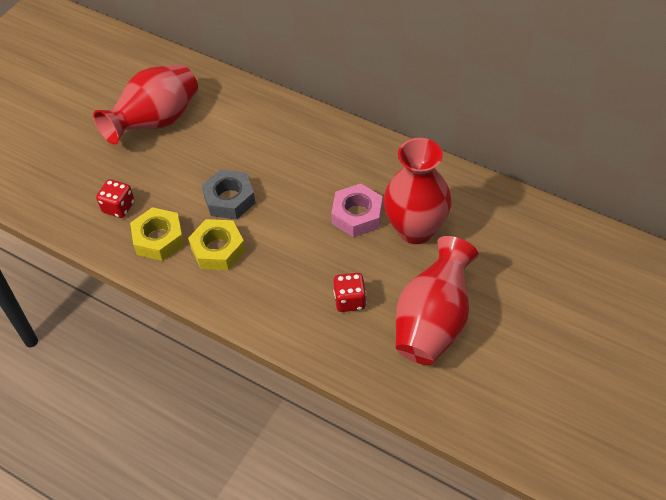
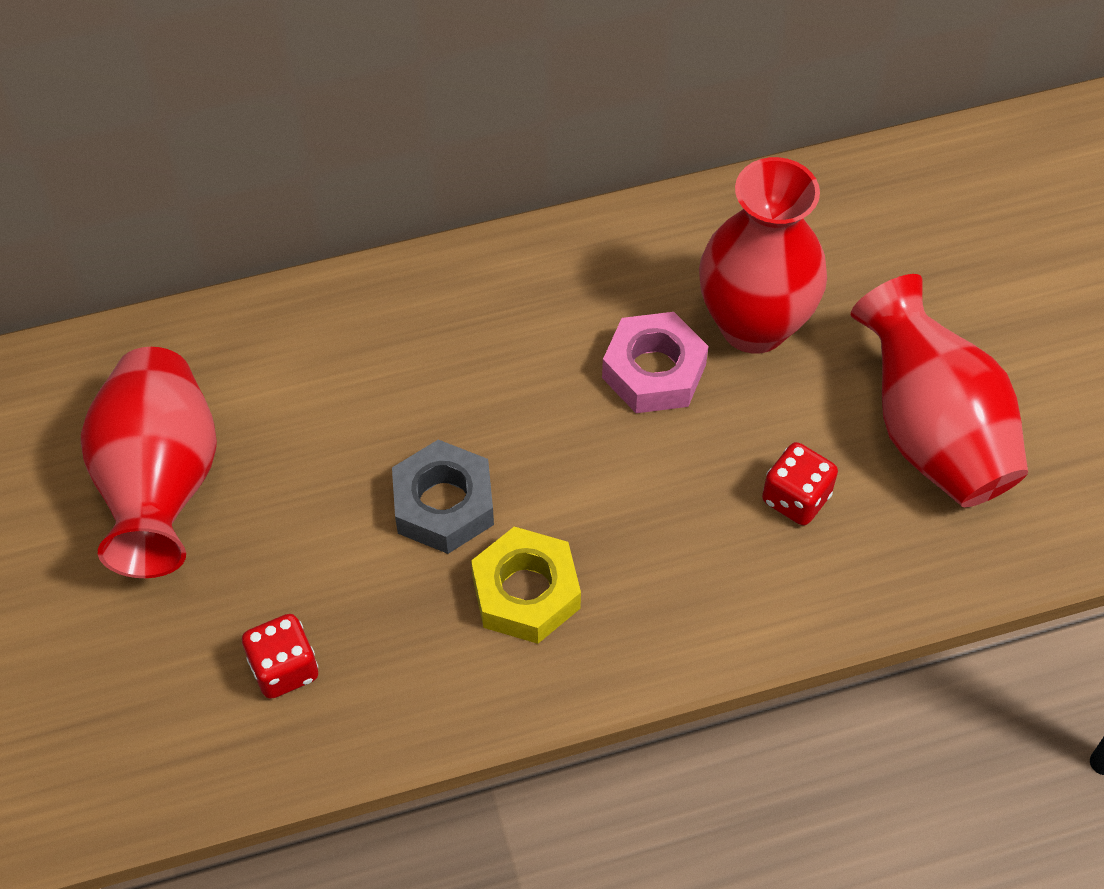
camera: 50 degrees left, 5 degrees up
(159, 239) = (415, 658): yellow nut -> none

